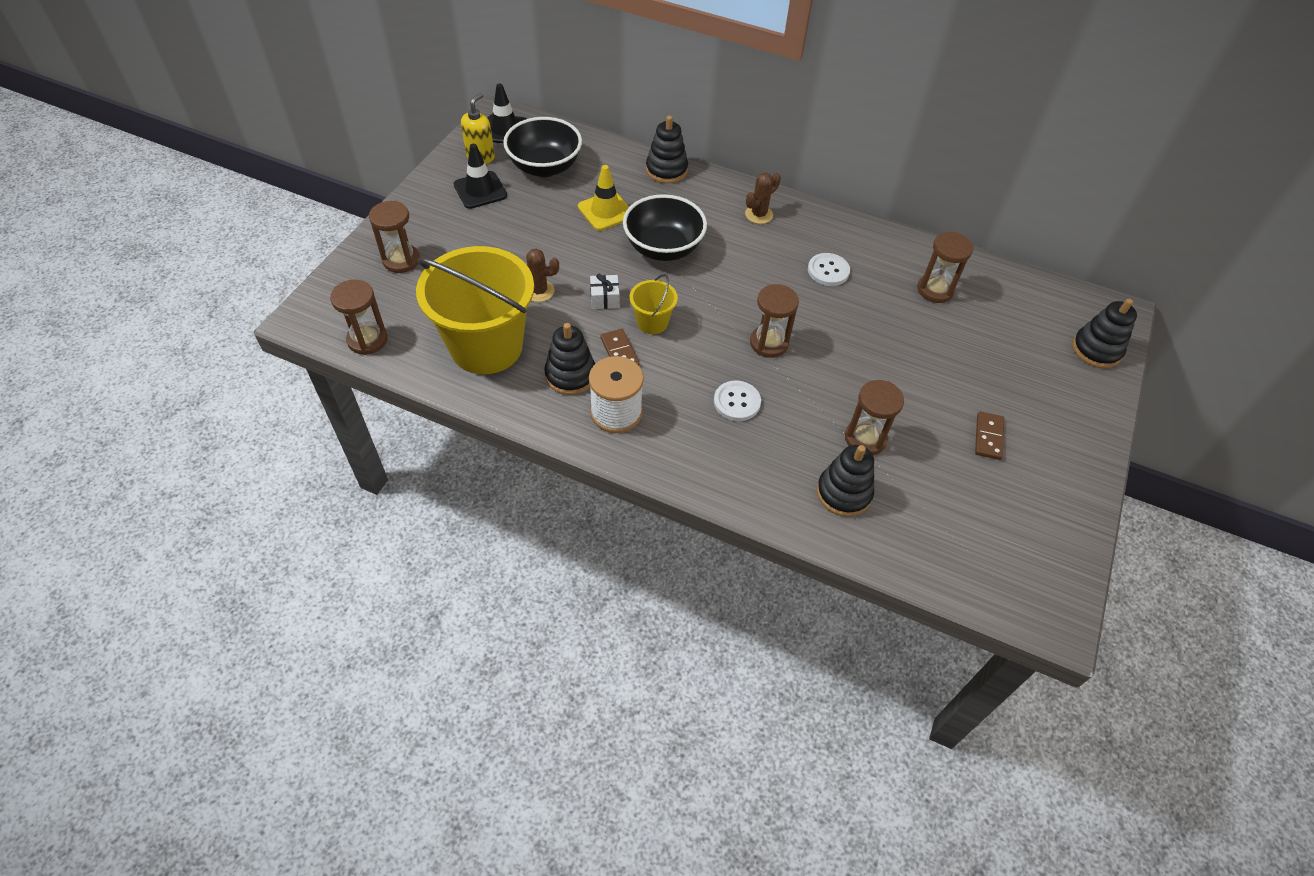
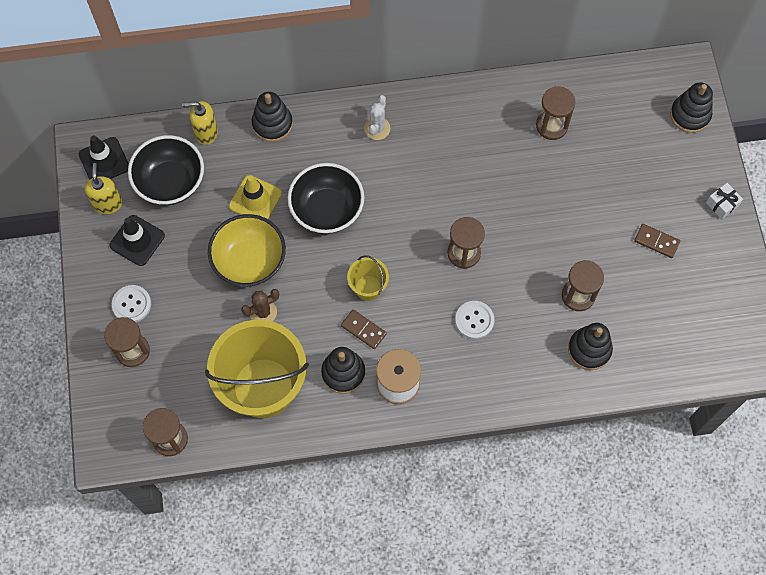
camera: 30 degrees left, 15 degrees up
(561, 250) = (249, 261): none -> yellow bowl
(604, 150) = (206, 132): none -> yellow soap dispenser
(604, 299) = (317, 288): white gift -> white gift (722, 204)
(759, 214) = (377, 128): brown cactus -> white cactus
(828, 271) = (464, 155): white button -> white button (131, 304)
(988, 437) = (656, 242): brown domino -> brown domino turned 45 degrees counterclockwise

